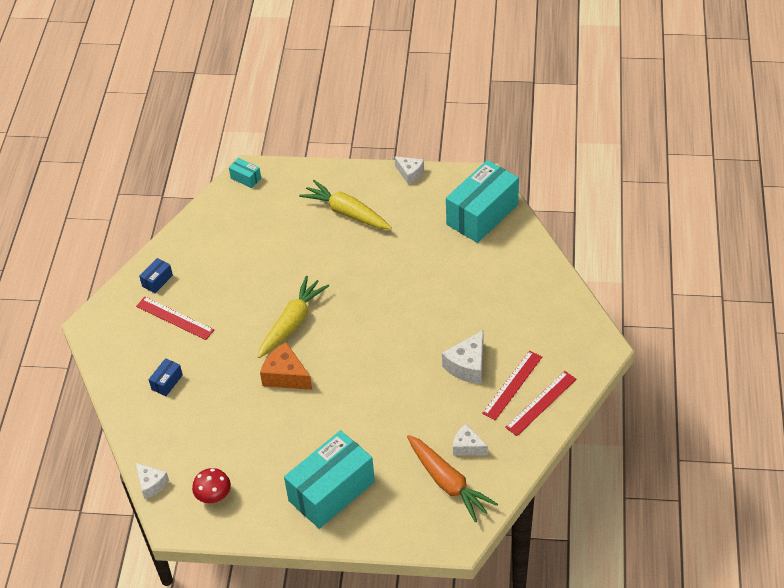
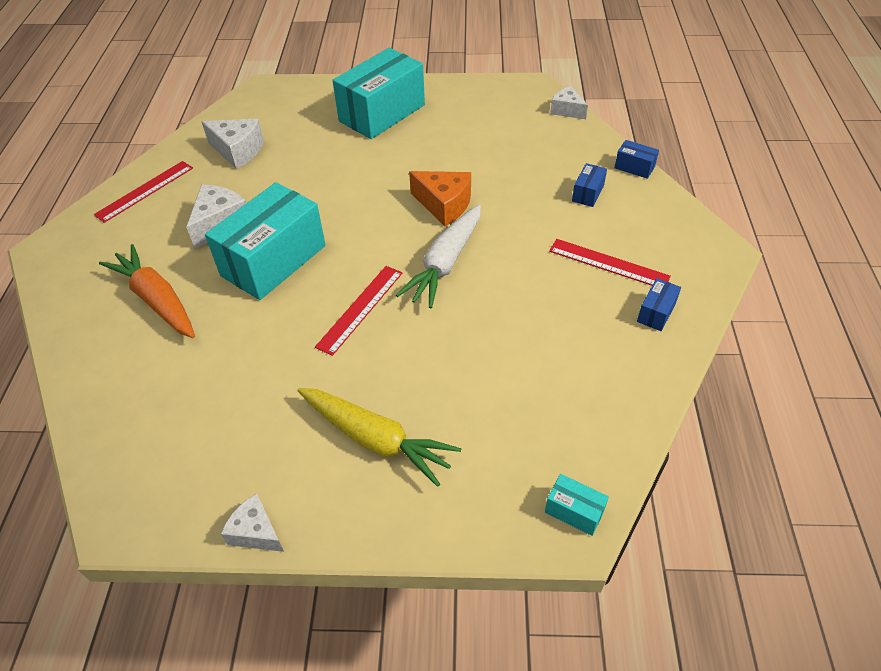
camera: 175 degrees right, 0 degrees up
(118, 408) = (634, 167): none -> blue box
(213, 496) = (500, 105): red mushroom -> none
(292, 322) = (445, 264): yellow carrot -> white carrot
(448, 483) = (264, 123): orange carrot -> orange carrot (156, 300)
(467, 446) = (238, 151): white cheese -> white cheese, size x1.51
(482, 214) = (142, 442): turquoise box -> turquoise box (273, 260)
(512, 385) = (172, 206): red ruler -> red ruler (360, 309)

